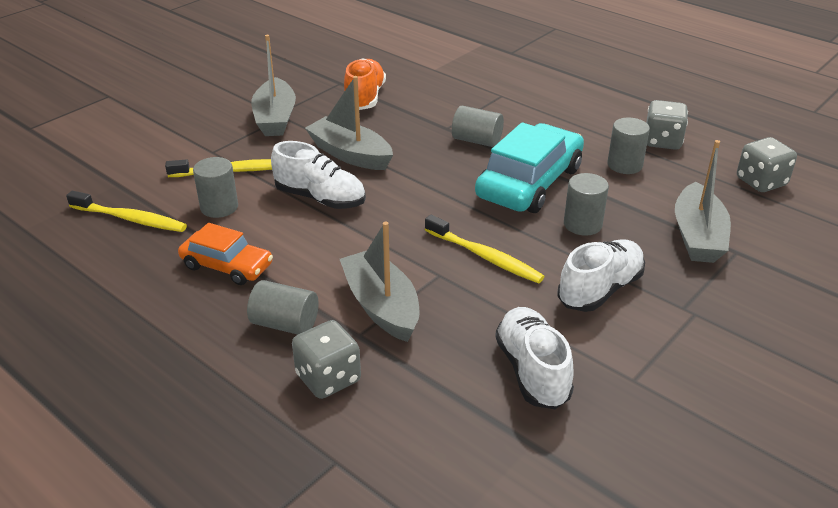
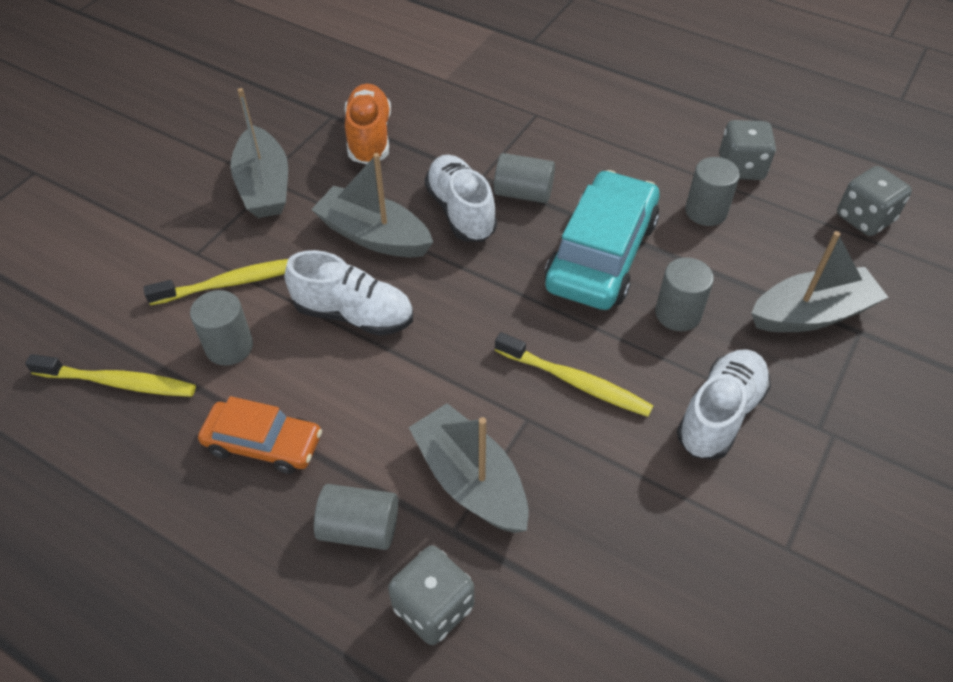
camera: 10 degrees left, 15 degrees up
(532, 371) = (670, 555): white shoe -> white shoe (461, 211)
(697, 236) = (811, 314): grey boat -> grey boat turned 105 degrees counterclockwise

